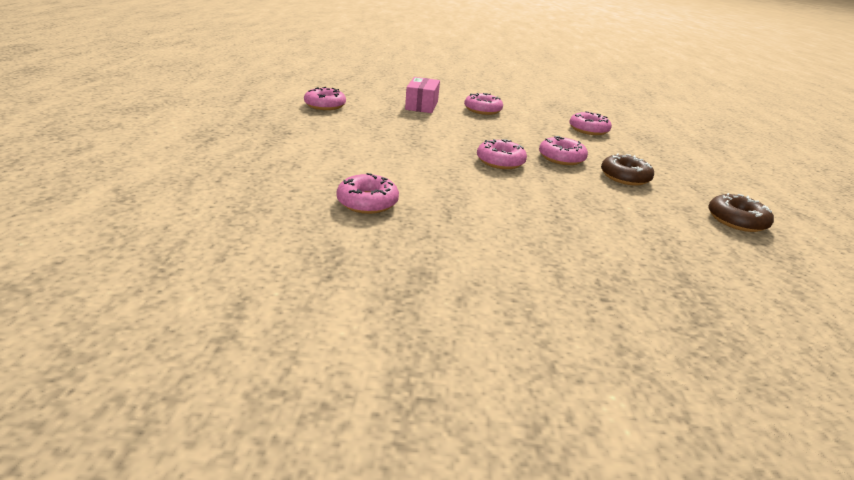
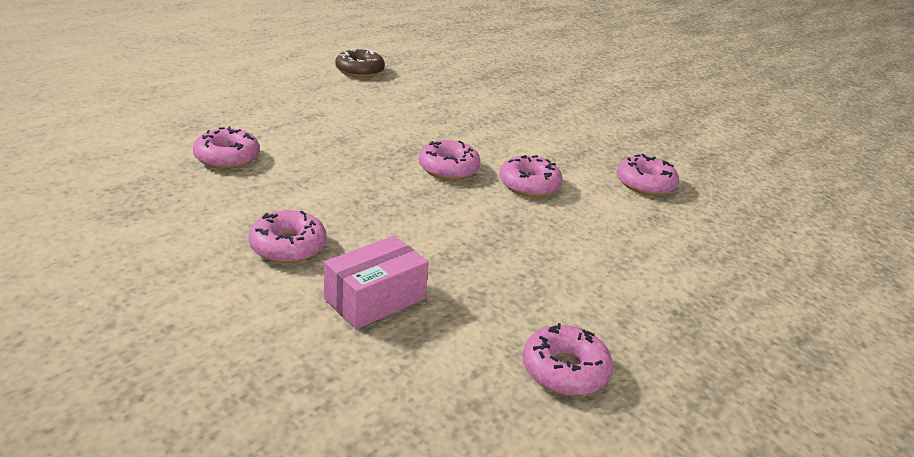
camera: 140 degrees left, 0 degrees up
(561, 158) = (369, 147): pink donut -> pink donut (529, 185)
(624, 177) = (355, 113): brown donut -> none

